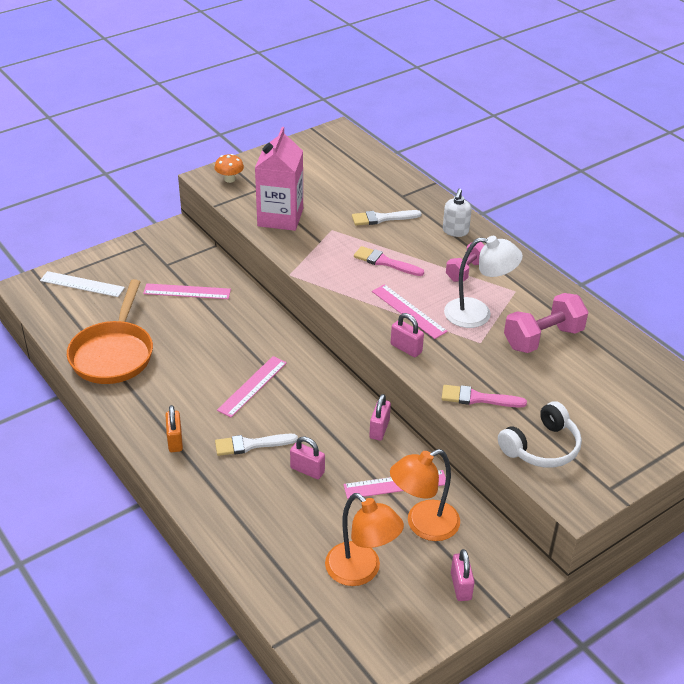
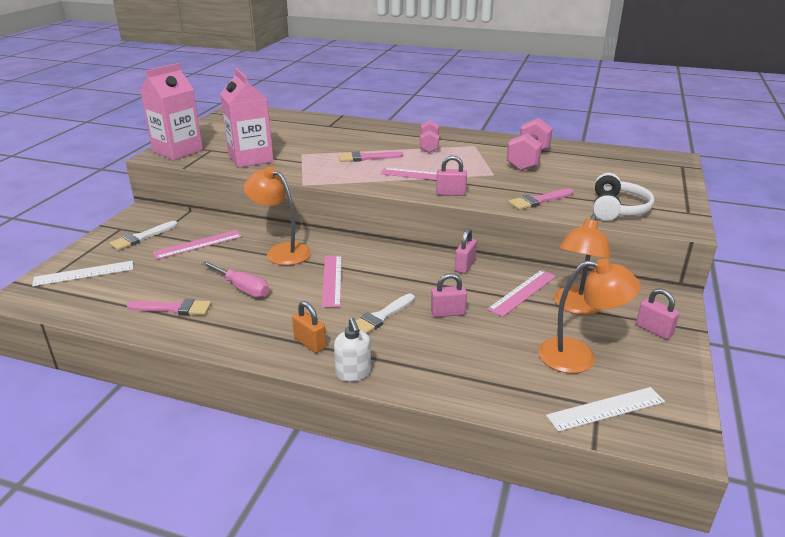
camera: 35 degrees left, 10 degrees down
(113, 354) = (174, 308): orange pan -> pink brush
(177, 359) = (242, 288): none -> pink screwdriver
(229, 179) = (178, 151): orange mushroom -> pink carton
(243, 332) = (281, 251): none -> orange lamp
(322, 624) = (606, 409): none -> white ruler
(379, 429) = (465, 266): pink padlock -> pink padlock turned 45 degrees clockwise
(382, 218) = (331, 139): white brush -> white brush (142, 237)
(455, 231) = (392, 131): white soap dispenser -> white soap dispenser (353, 373)
(478, 314) = (469, 162): white lamp -> none

